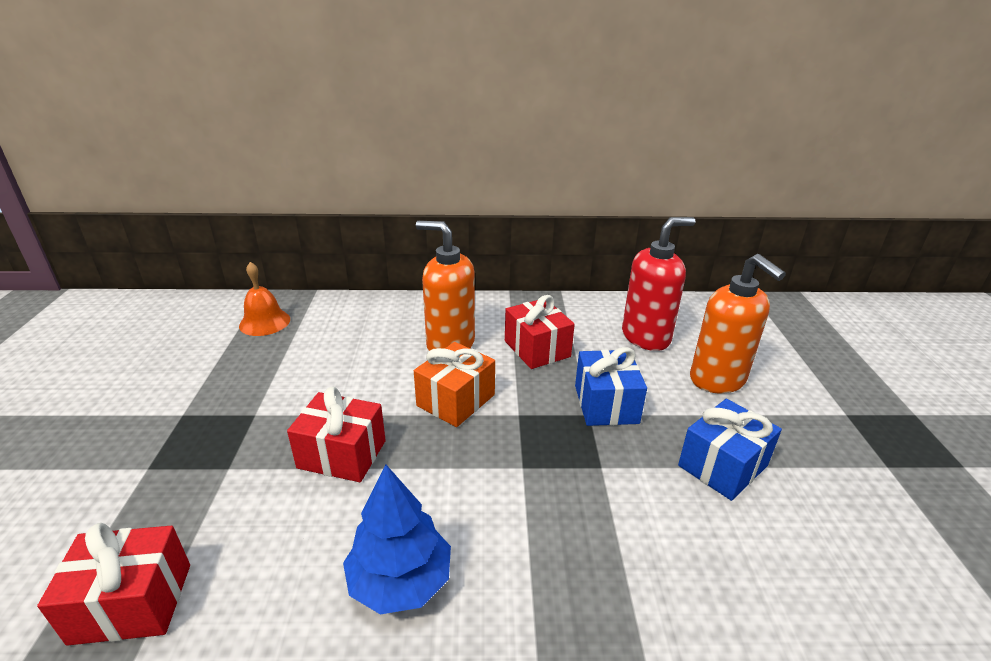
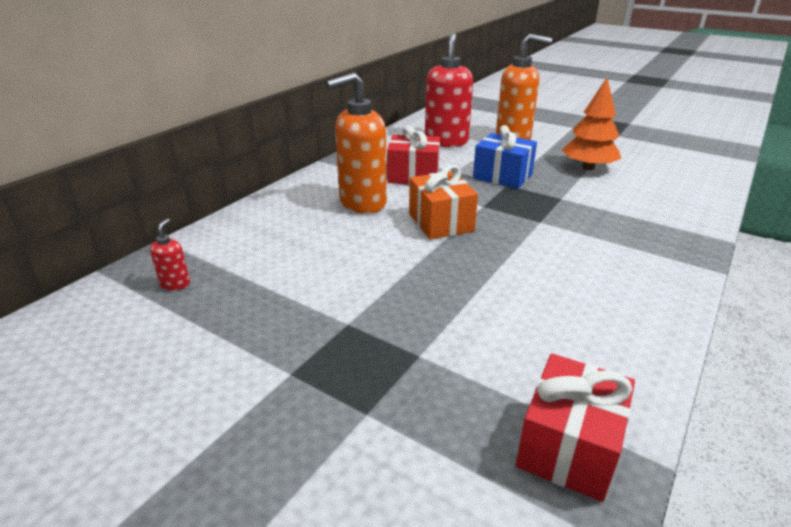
camera: 55 degrees left, 0 degrees up
(264, 322) = (175, 284): orange bell -> red soap dispenser
(342, 454) = (458, 288): red gift -> none
(400, 581) = (619, 296): blue tree -> none
(722, 466) = (588, 167): blue gift -> orange tree

